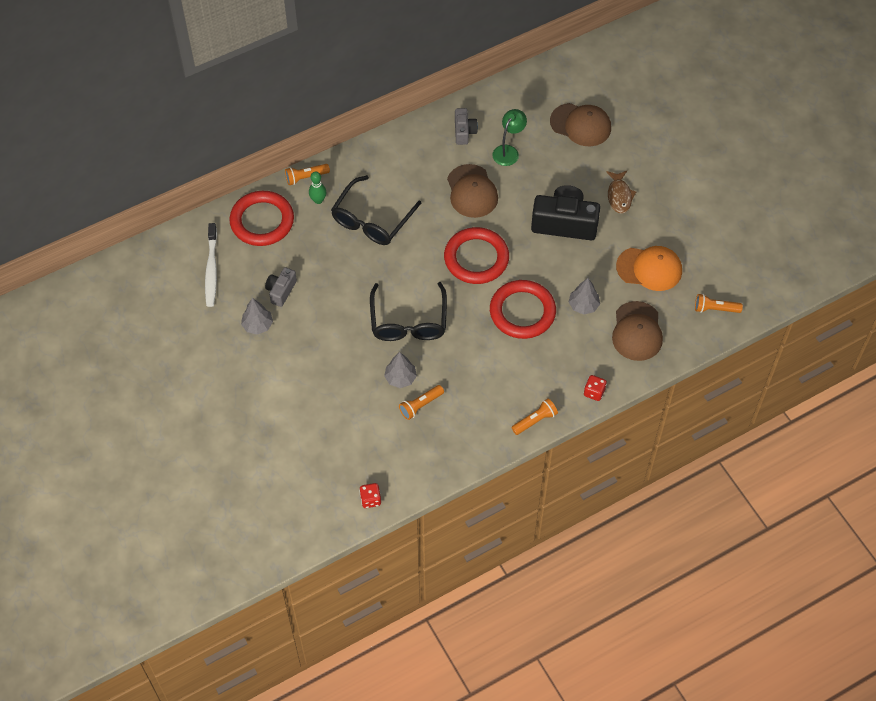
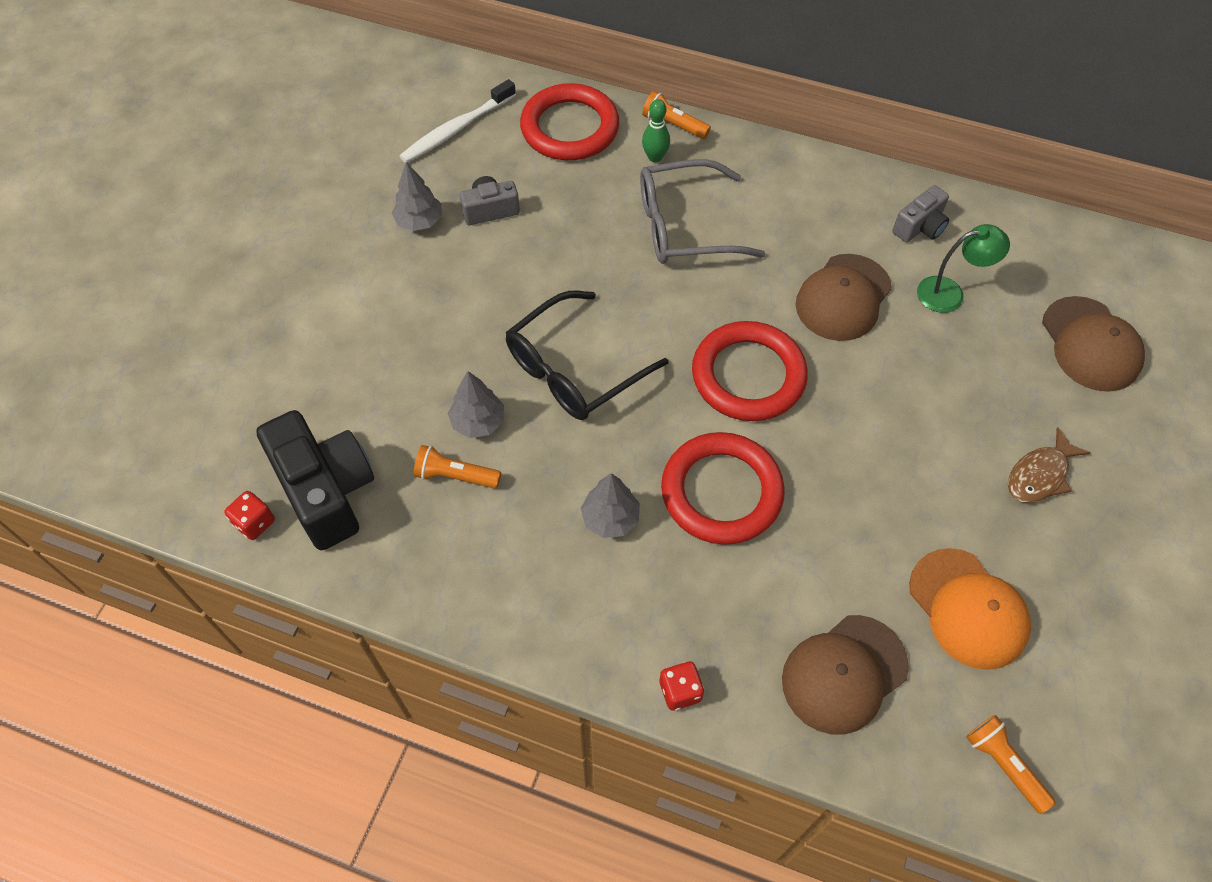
camera: 50 degrees right, 0 degrees up
(372, 219) = (685, 226): black glasses -> grey glasses
(535, 420) = (557, 642): orange flashlight -> none
(564, 223) = (917, 439): black camera -> black camera (326, 491)
(583, 305) = (812, 563): grey tree -> grey tree (610, 518)

